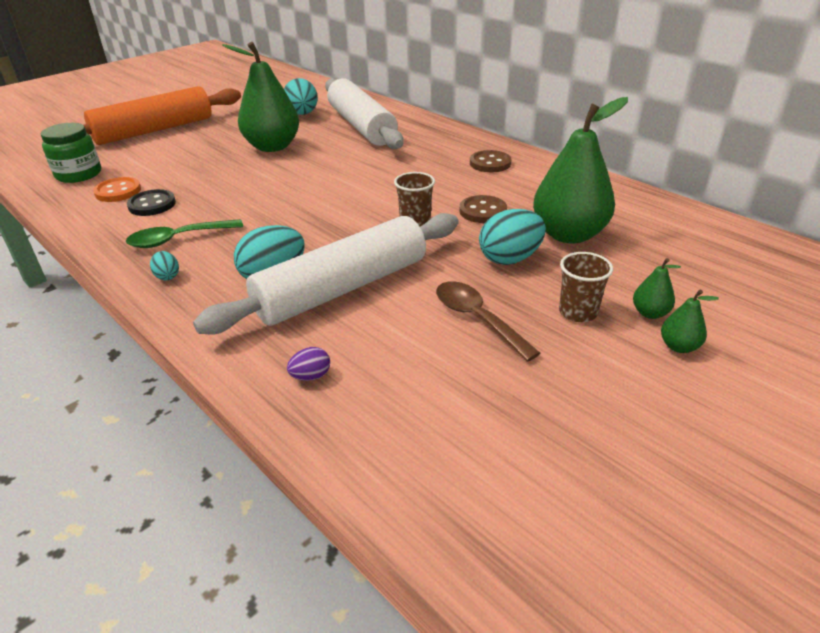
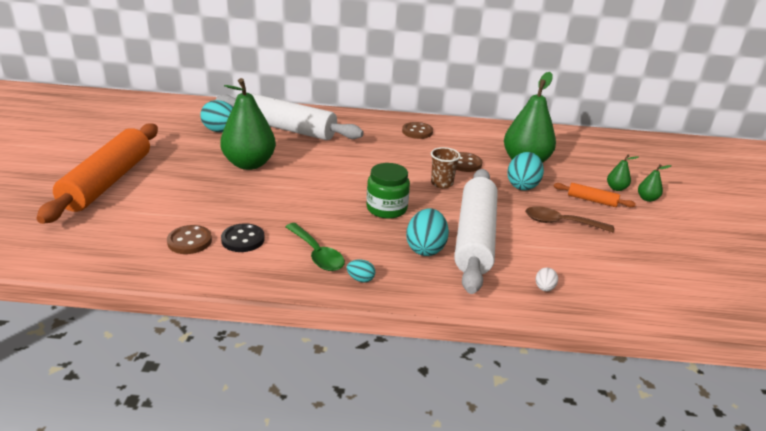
camera: 45 degrees left, 5 degrees down
(79, 174) = (116, 242): green jar -> green jar (386, 209)
(118, 191) = (189, 241): orange button -> brown button
(178, 239) = (317, 254): green spoon -> green spoon turned 60 degrees counterclockwise
(311, 376) = (544, 288): purple egg -> white egg
(578, 312) = (592, 200): brown cup -> orange rolling pin

